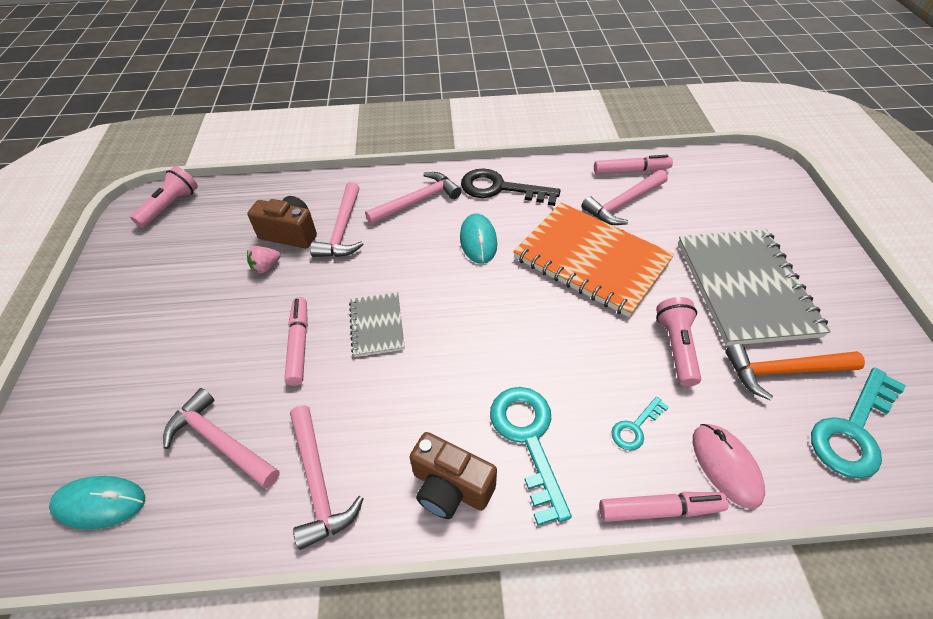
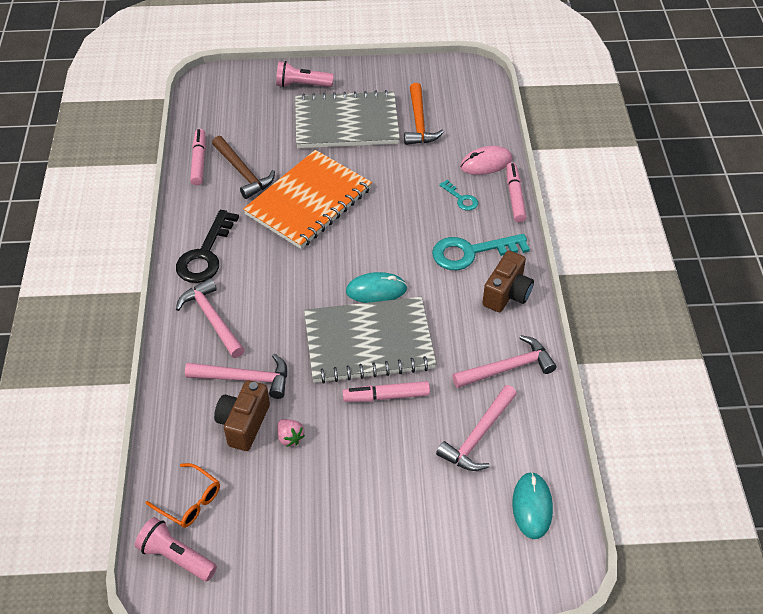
camera: 90 degrees left, 0 degrees up
(220, 208) = (189, 501): none -> orange glasses
(377, 325) = (369, 342): grey notebook -> grey notebook, size x2.01
(478, 241) = (276, 273): turquoise mouse -> turquoise mouse (376, 290)
(623, 204) = (243, 173): pink hammer -> brown hammer
(676, 347) = (398, 168): pink flashlight -> pink flashlight (302, 85)
(853, 430) = (461, 105): turquoise key -> none

